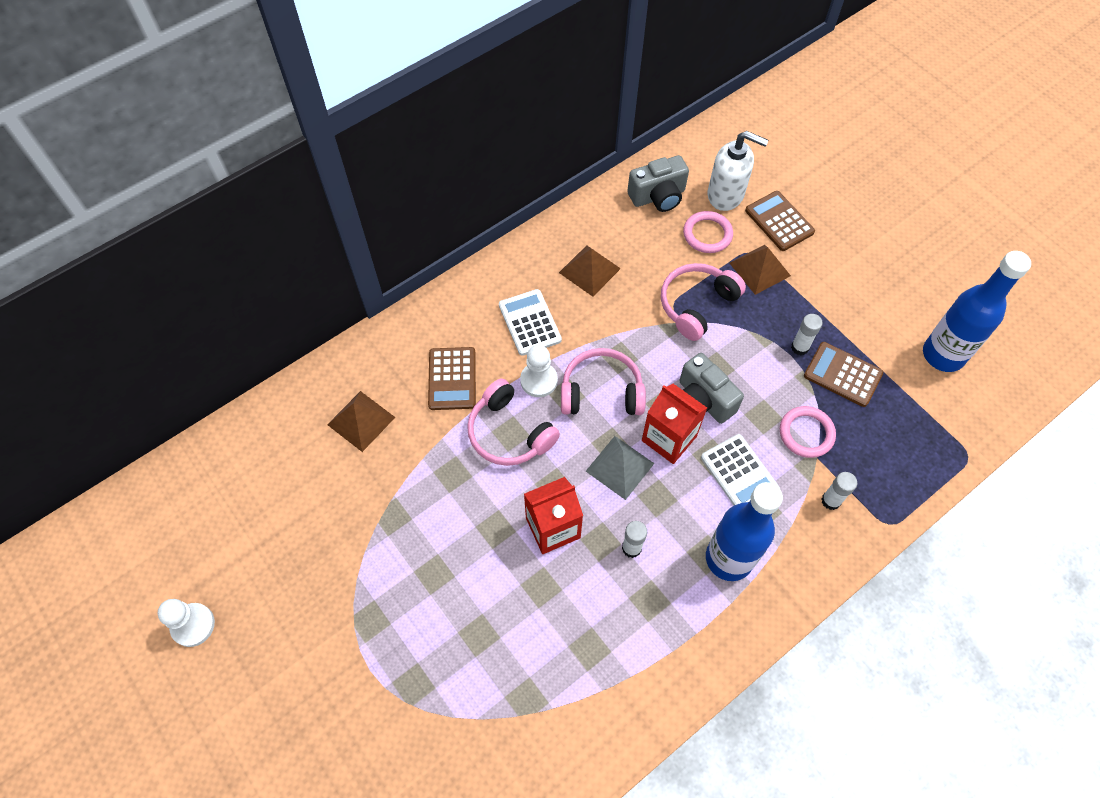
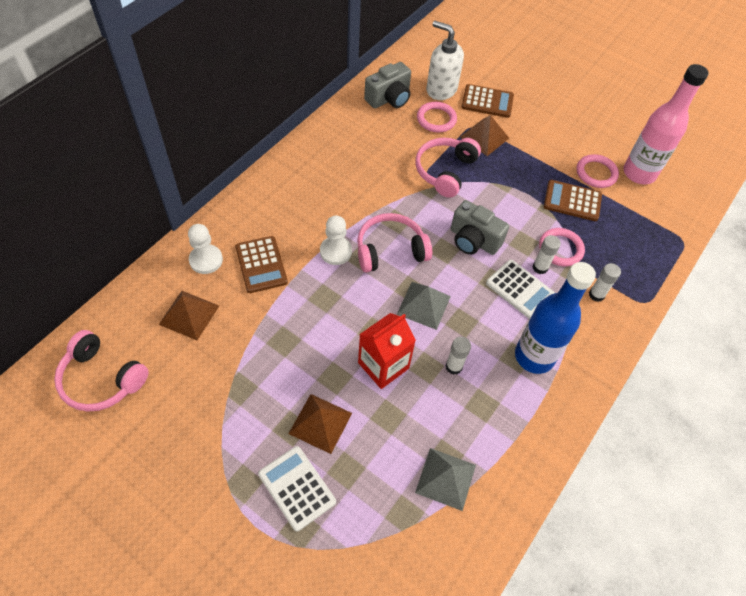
camera: 20 degrees left, 5 degrees down
(193, 625) = (72, 531): white pawn -> white pawn (206, 260)
(509, 432) = (323, 297): pink headphones -> pink headphones (101, 379)
(529, 323) = (314, 209): white calculator -> white calculator (297, 488)
(583, 672) = (446, 478): none -> grey pyramid
(589, 270) = (351, 161): brown pyramid -> brown pyramid (320, 423)
(669, 438) = (456, 274): red carton -> none
(726, 195) = (441, 89): white soap dispenser -> white soap dispenser turned 150 degrees counterclockwise
(779, 221) = (487, 101): brown calculator -> brown calculator turned 150 degrees clockwise
(799, 347) = (533, 187): white glue stick -> white glue stick (540, 267)
(886, 344) = (596, 173): none -> pink ring
(943, 355) = (639, 173): blue bottle -> pink bottle

